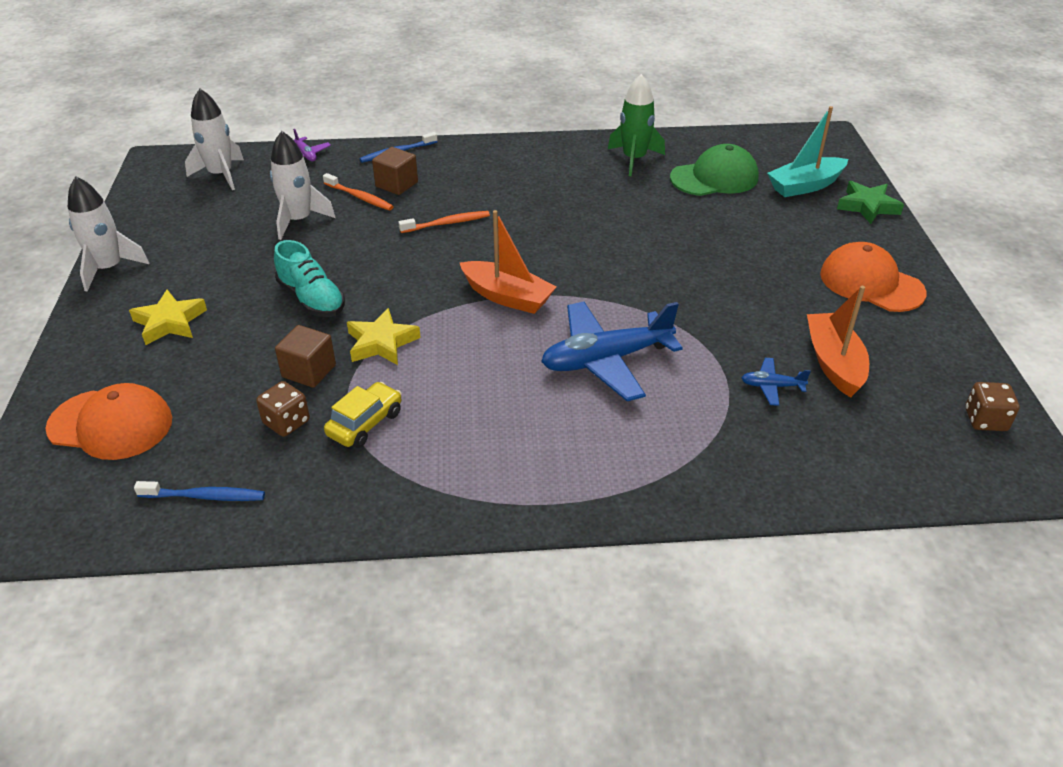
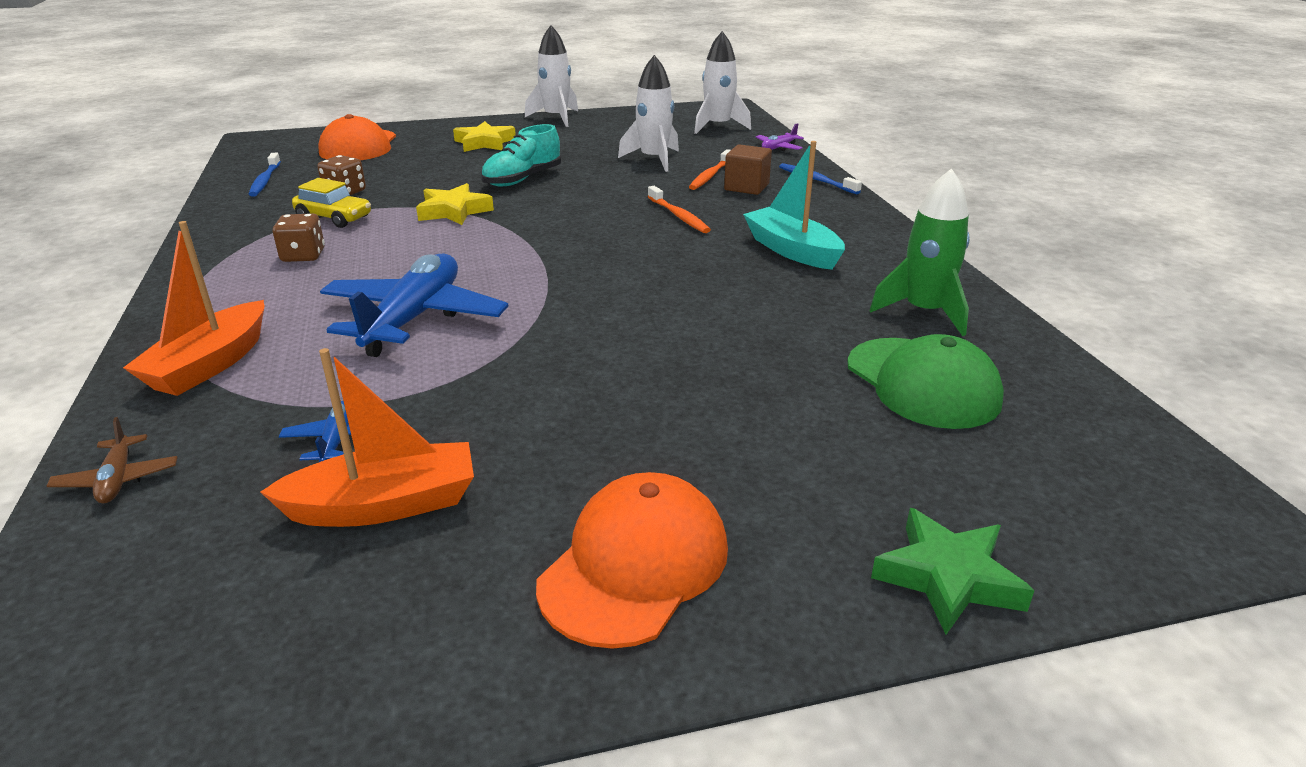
camera: 80 degrees right, 10 degrees down
(309, 371) = (413, 191): brown cube -> none
(507, 297) = (538, 257): orange boat -> orange boat (210, 364)
(606, 360) = (414, 318): blue plane -> blue plane turned 45 degrees clockwise
(805, 186) = (973, 486): turquoise boat -> turquoise boat (792, 250)
(817, 481) = (118, 479): none -> brown plane
(985, 420) = (170, 707): brown dice -> brown dice (303, 256)

